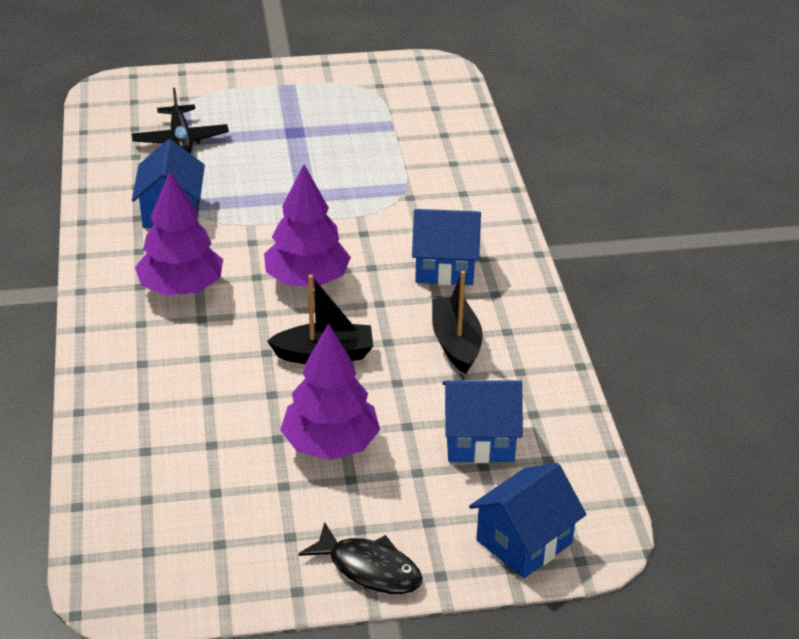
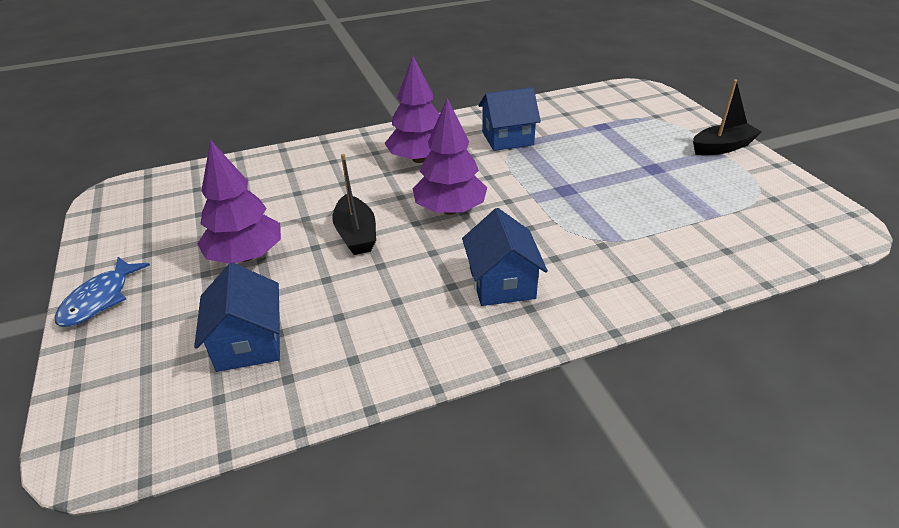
camera: 80 degrees right, 0 degrees up
(180, 140) = (599, 125): black plane -> none
(369, 568) = (100, 299): black fish -> blue fish
(456, 343) = (387, 307): black boat -> black boat (722, 147)
(524, 541) = (104, 394): blue house -> none

